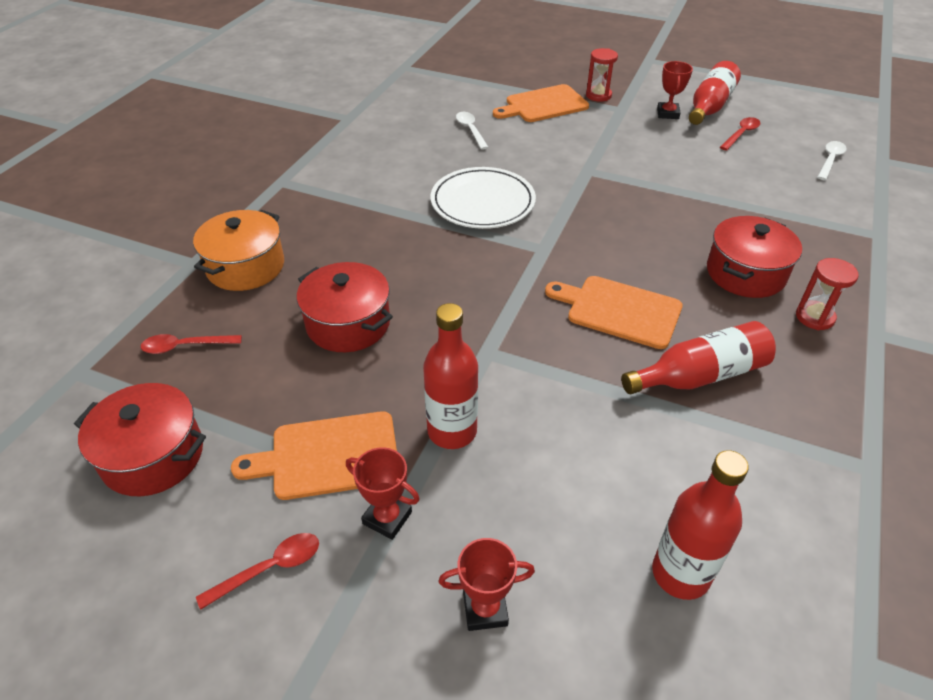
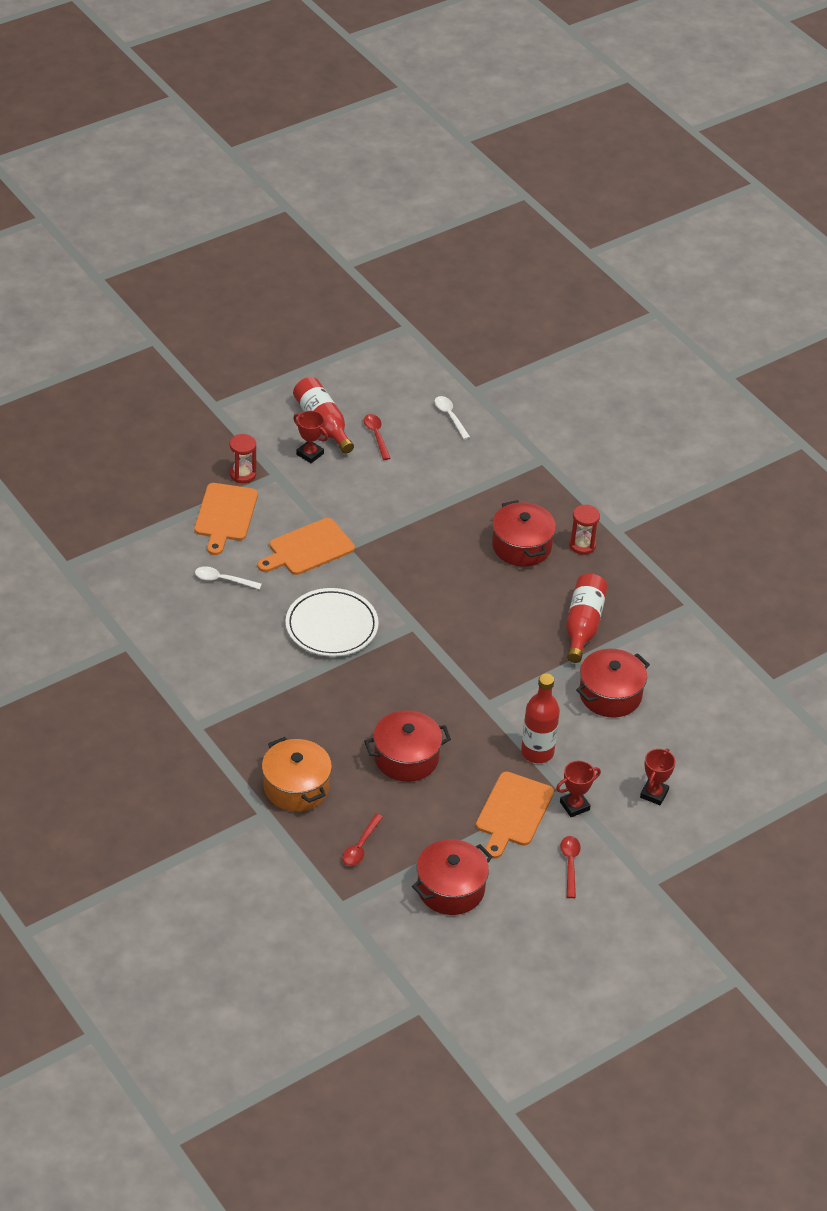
camera: 60 degrees left, 0 degrees up
(619, 310) = (504, 625): orange cutting board -> orange cutting board (308, 548)
(619, 458) = (610, 695): none -> red pot
(680, 574) = (689, 715): red bottle -> none

